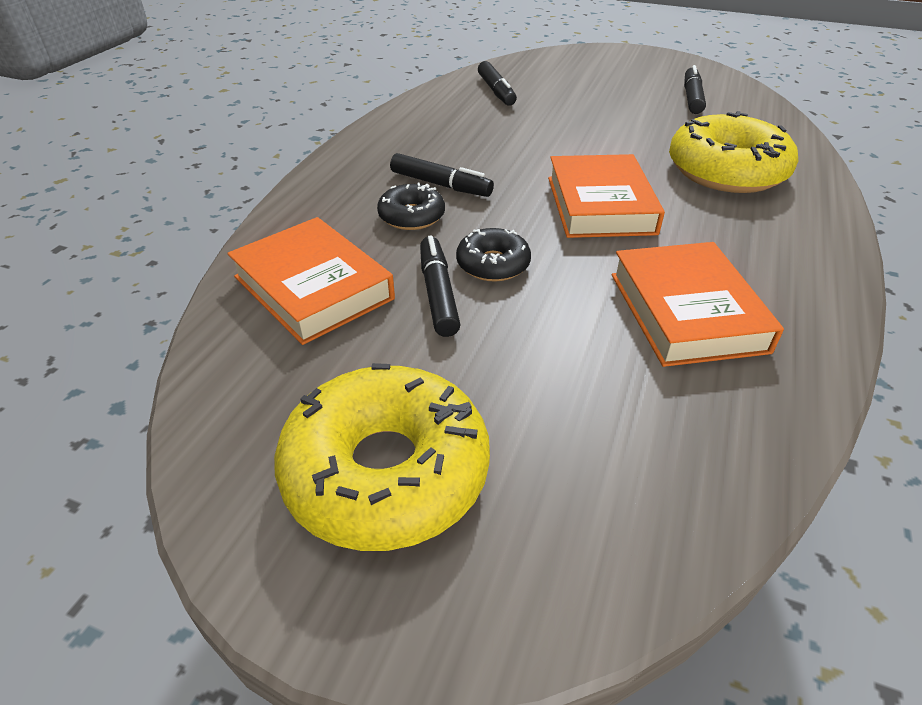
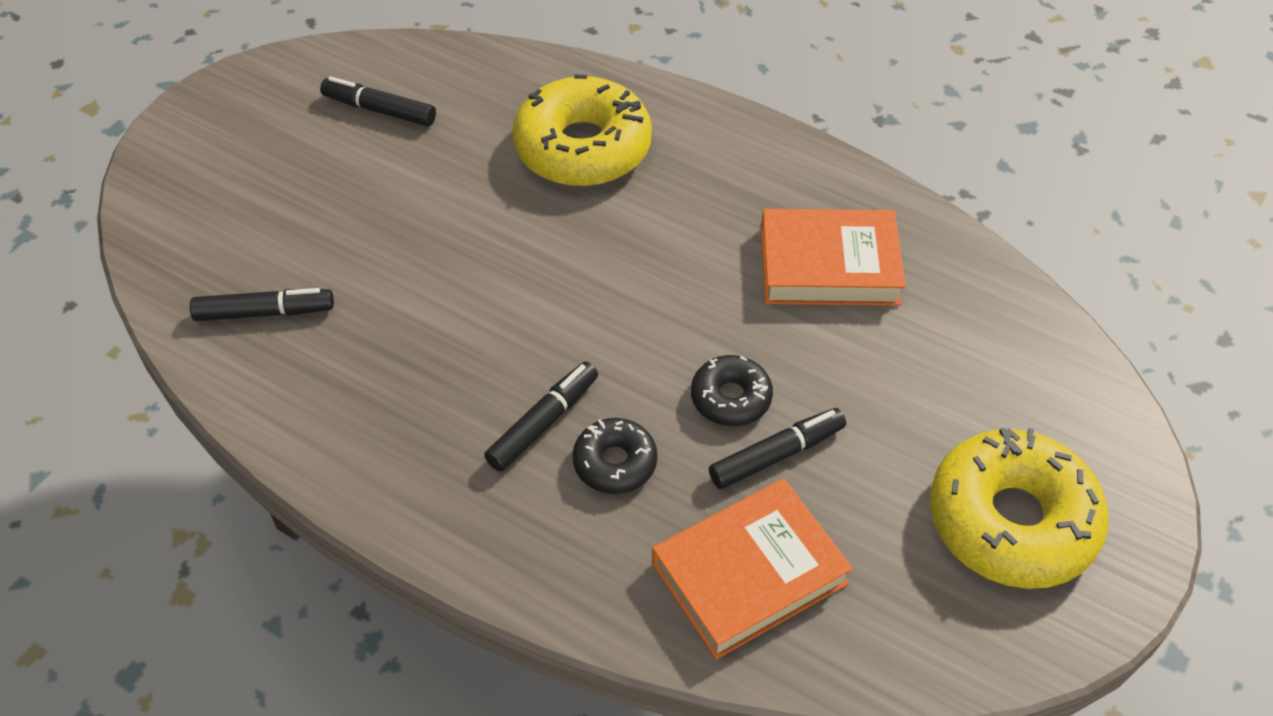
camera: 80 degrees left, 10 degrees up
(438, 294) = (776, 455): black marker -> black marker turned 150 degrees clockwise
(600, 205) = (630, 277): orange book -> none

